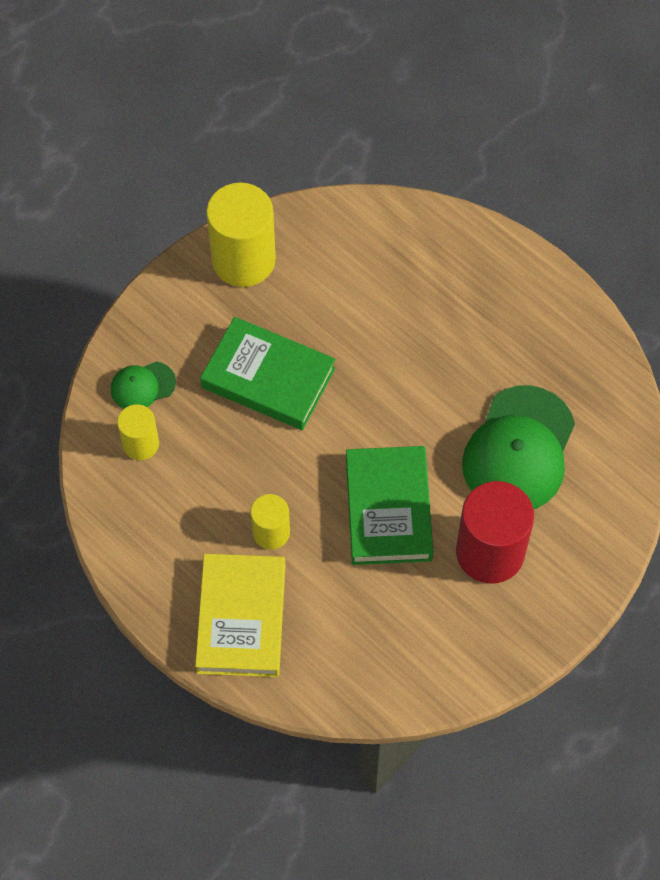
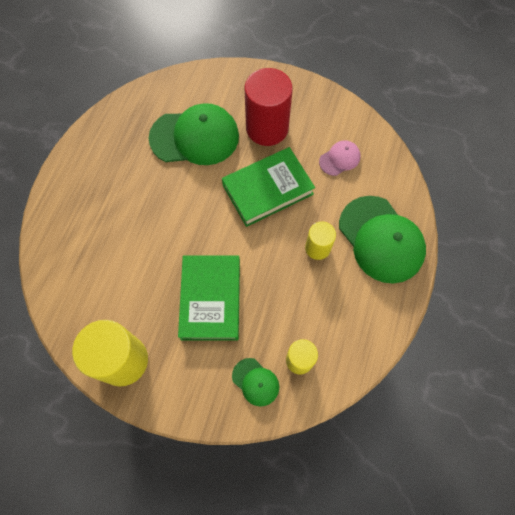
camera: 115 degrees left, 5 degrees up
(241, 618) = (381, 239): yellow book -> green cap
(391, 627) = (339, 159): none -> pink cap

